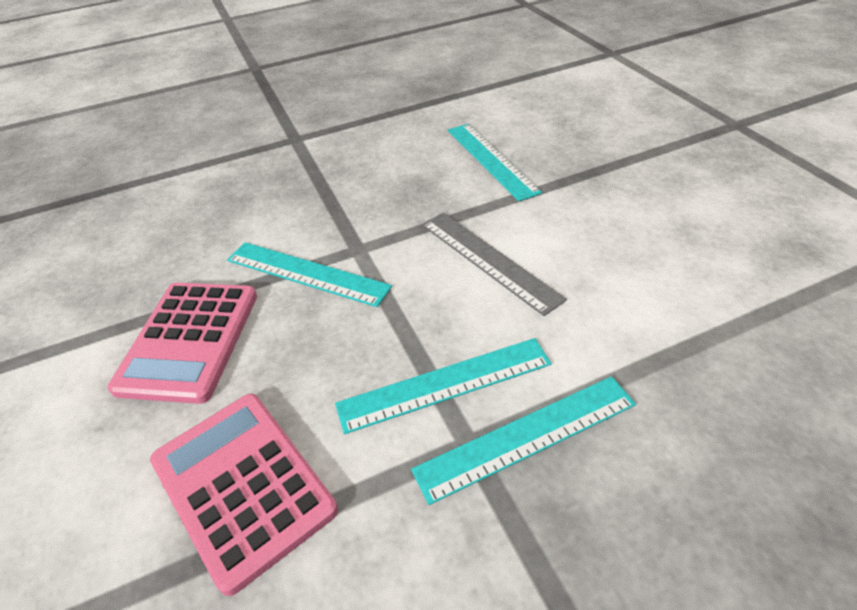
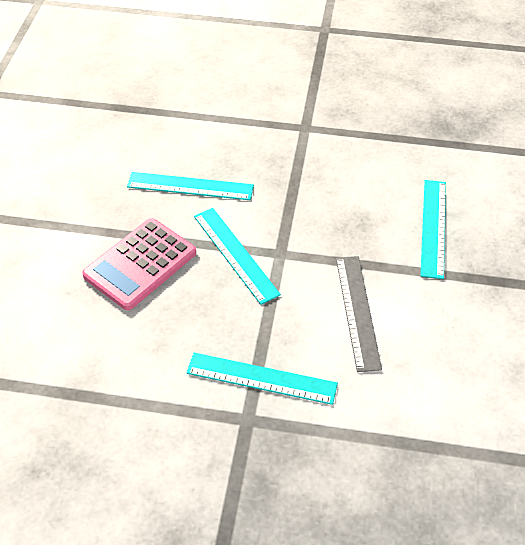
camera: 30 degrees right, 5 degrees up
(243, 485) = (119, 369): pink calculator -> none
(526, 436) = (281, 435): turquoise ruler -> turquoise ruler (190, 186)

